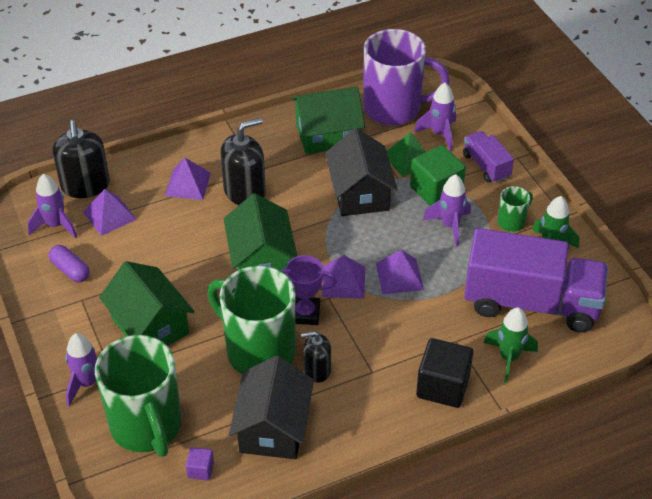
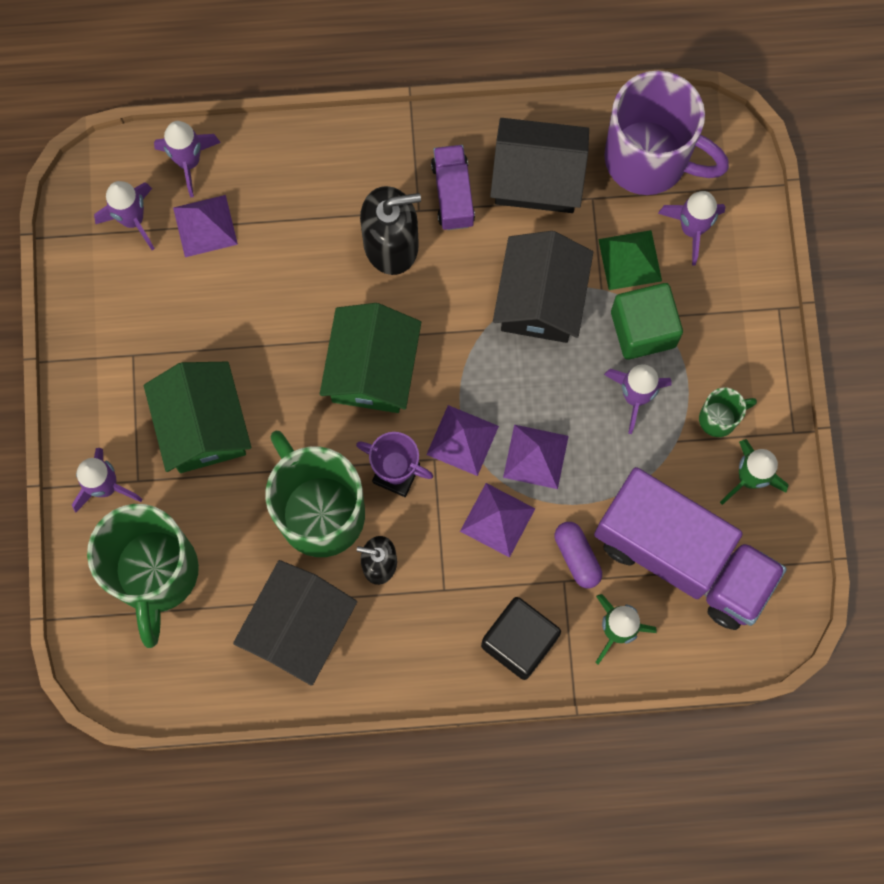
camera: 20 degrees right, 30 degrees up
(70, 270) = (131, 302): purple capsule -> purple capsule (577, 557)
(85, 185) = (189, 162): black soap dispenser -> purple rocket
(187, 184) = (321, 204): purple pyramid -> purple pyramid (497, 519)
(200, 470) = (198, 655): purple cube -> none
(327, 135) = (537, 177): green house -> black house
(486, 166) = (729, 309): purple truck -> purple truck (453, 194)

